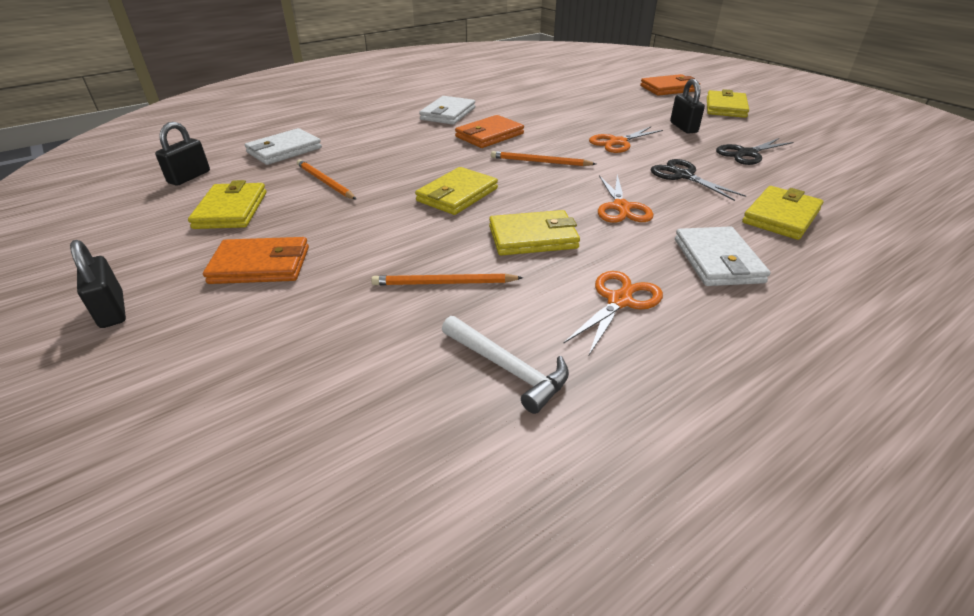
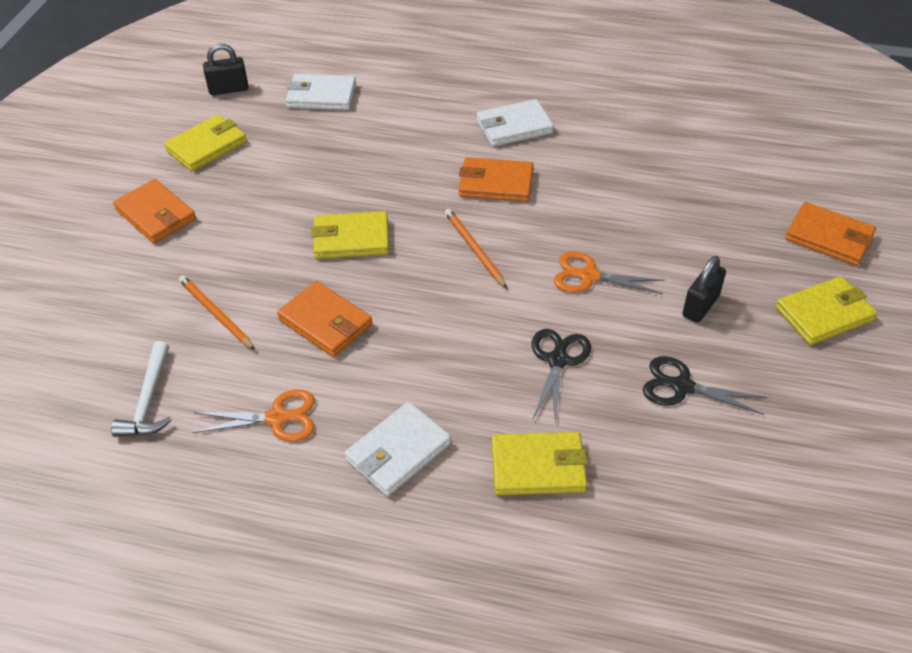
camera: 50 degrees right, 10 degrees up
(112, 310) = (60, 195): black padlock -> none
(325, 182) = (294, 156): orange pencil -> none
(533, 237) = (325, 322): yellow wallet -> orange wallet
(621, 207) = (436, 348): orange scissors -> none

